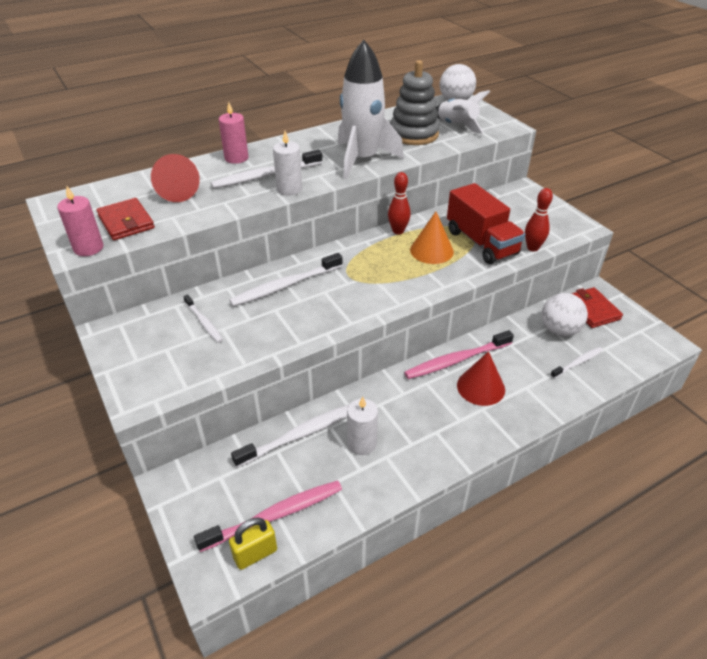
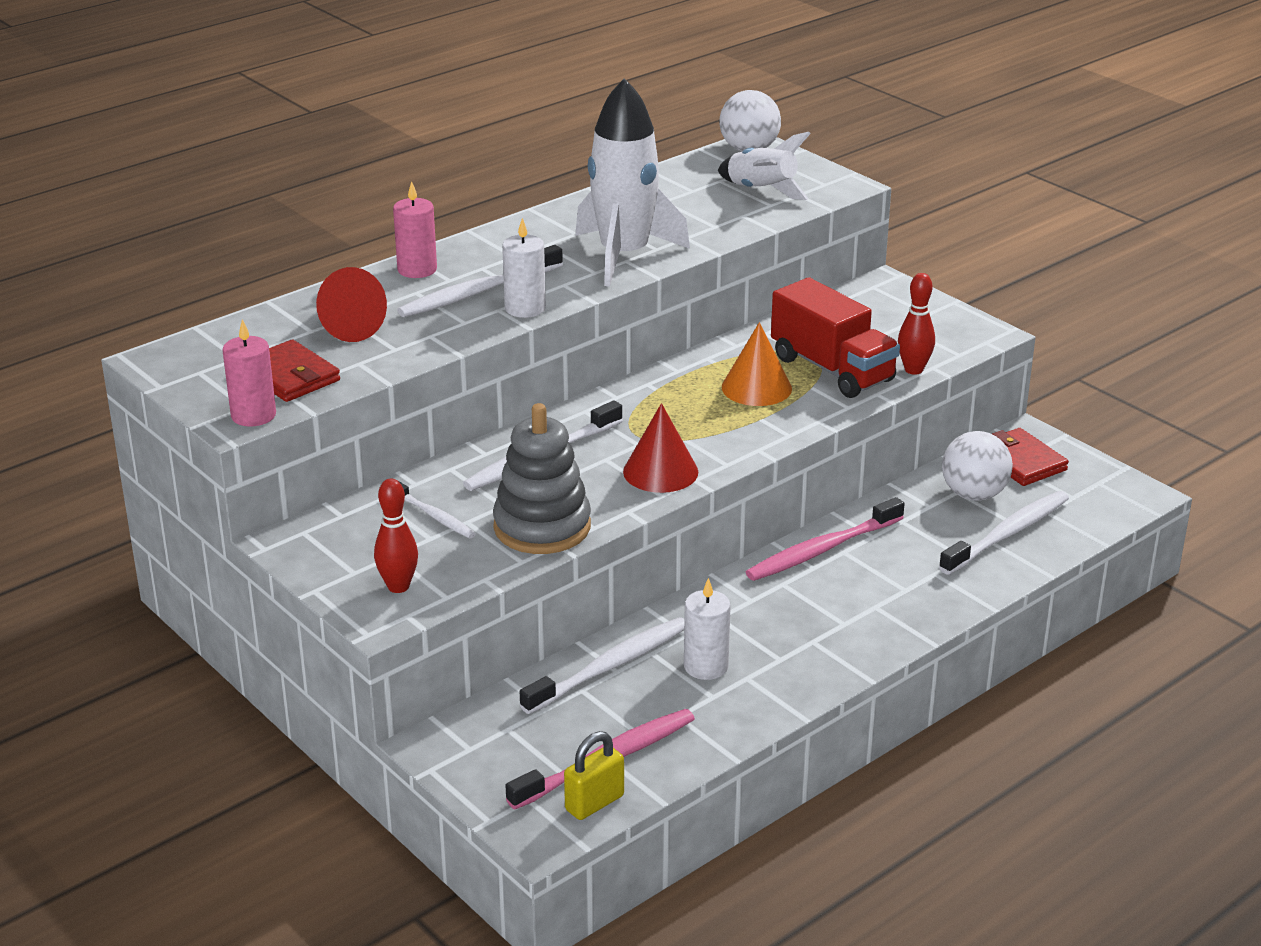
camera: 10 degrees left, 10 degrees down
(398, 231) = (695, 365): red bowling pin -> red bowling pin (398, 586)
(414, 134) = (695, 209): grey stacking toy -> grey stacking toy (542, 527)
(481, 387) = (867, 580): red cone -> red cone (660, 471)
(578, 363) = (1008, 534): white toothbrush -> white toothbrush, size x1.73

